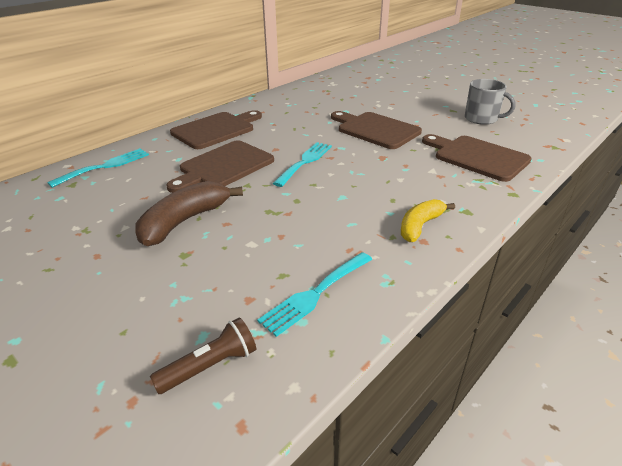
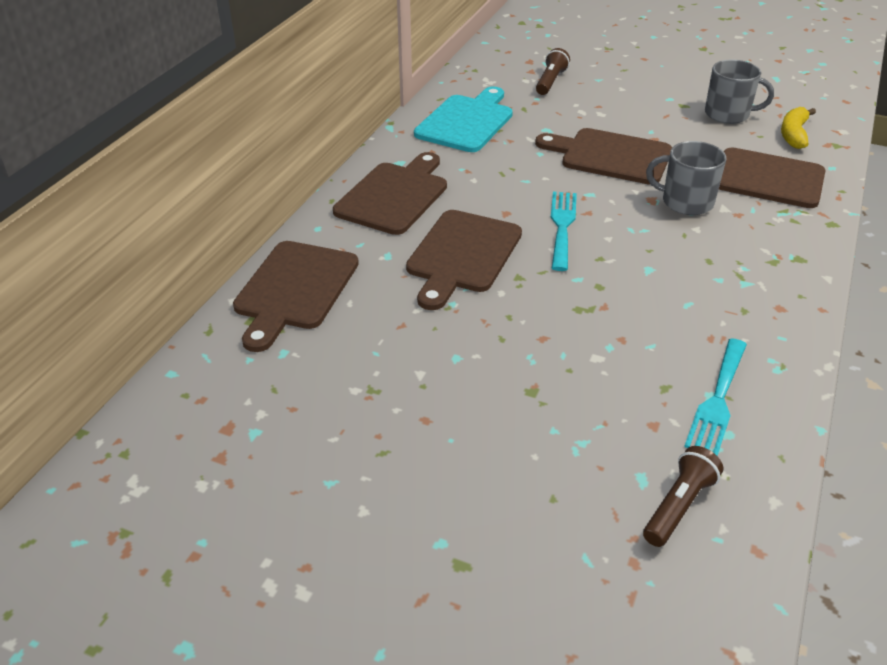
camera: 20 degrees left, 5 degrees up
(105, 166) = (295, 289): turquoise fork -> brown cutting board
(184, 221) = (489, 347): brown banana -> none
(298, 100) = (466, 122): none -> turquoise cutting board
(372, 88) = (550, 81): none -> brown flashlight
(406, 162) = (686, 202): none -> grey mug
(420, 226) = (763, 289): yellow banana -> yellow banana (793, 134)

